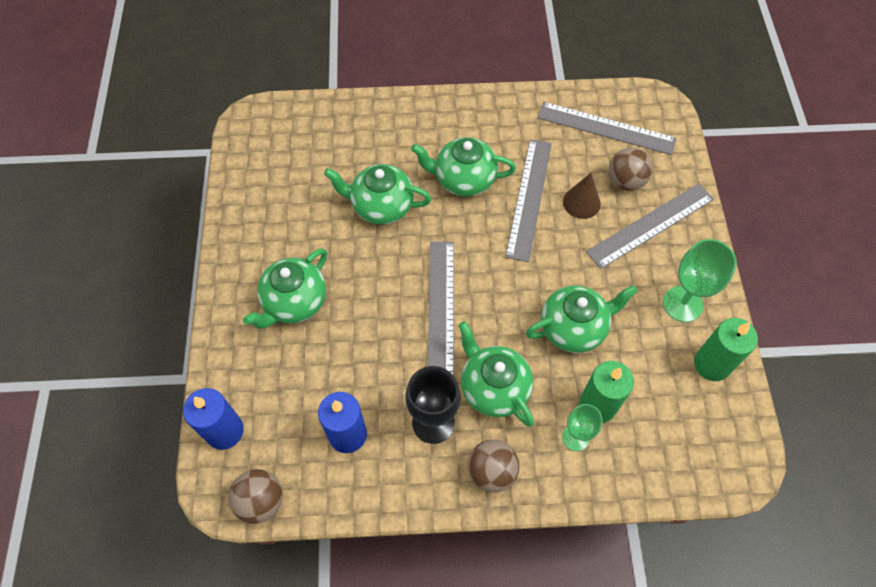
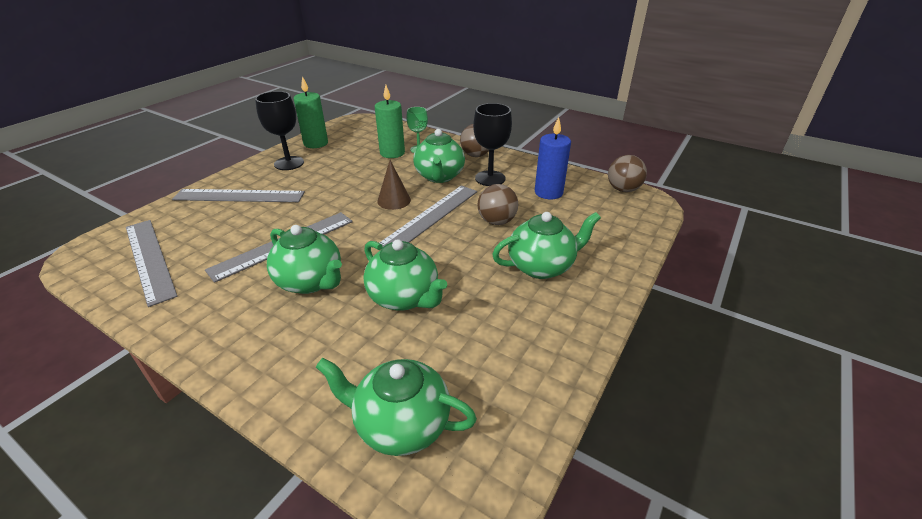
camera: 145 degrees left, 25 degrees down
(224, 431) = (638, 223): blue candle -> none
(573, 328) = (361, 178): green teapot -> green teapot (401, 424)
(581, 202) = (255, 225): brown cone -> brown cone (394, 200)
(625, 181) = (207, 222): brown ball -> brown ball (496, 221)
(682, 304) = (289, 163): green goblet -> black goblet

